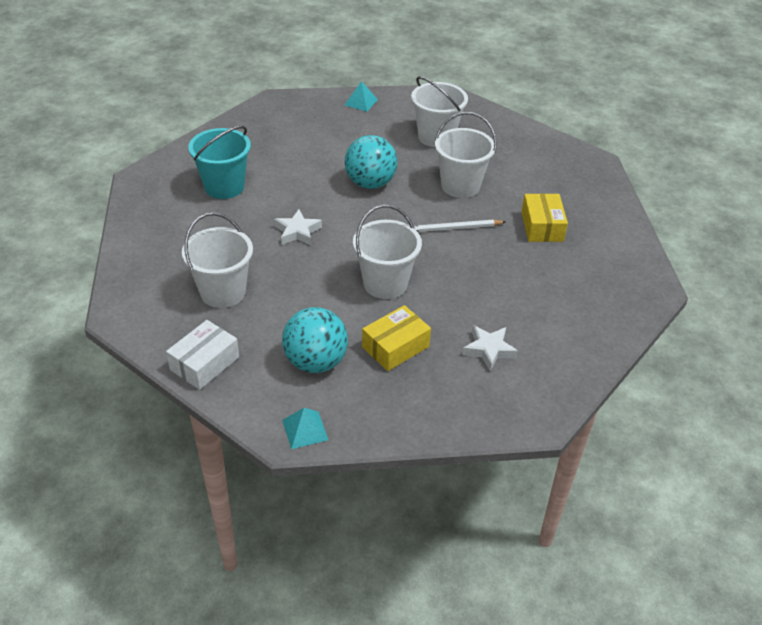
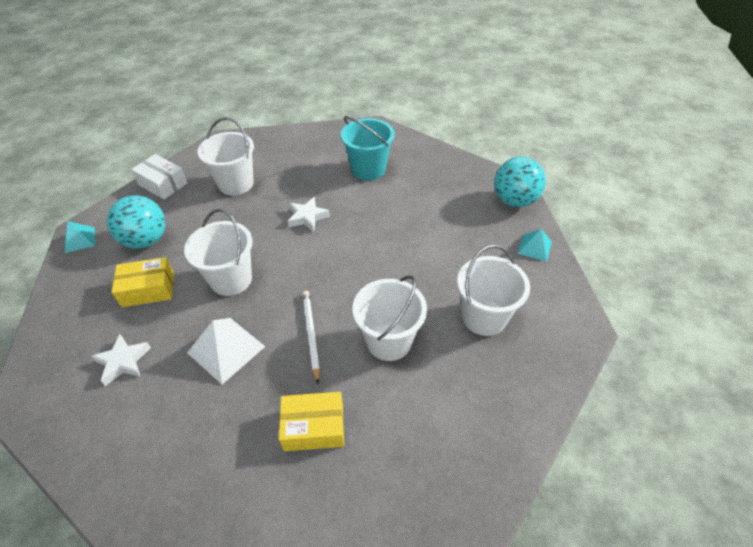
camera: 90 degrees right, 5 degrees up
(370, 183) = (384, 262): turquoise ball -> turquoise ball (514, 200)
(395, 347) = (148, 289): yellow box -> yellow box turned 60 degrees counterclockwise
(472, 280) = (226, 349): none -> white pyramid

